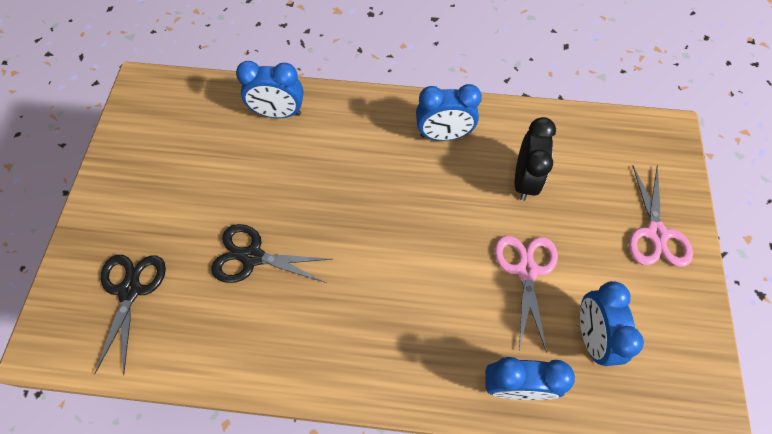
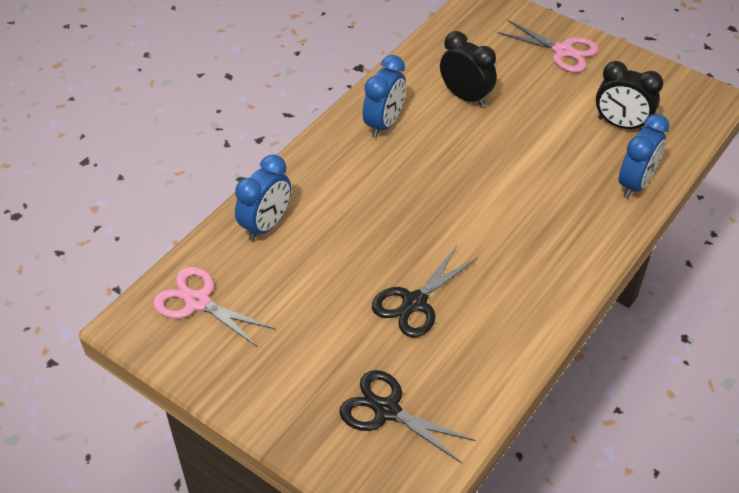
camera: 60 degrees left, 15 degrees down
(526, 270) = (546, 133): pink scissors -> pink scissors (197, 302)
(591, 336) = (621, 124): blue clock -> black clock

